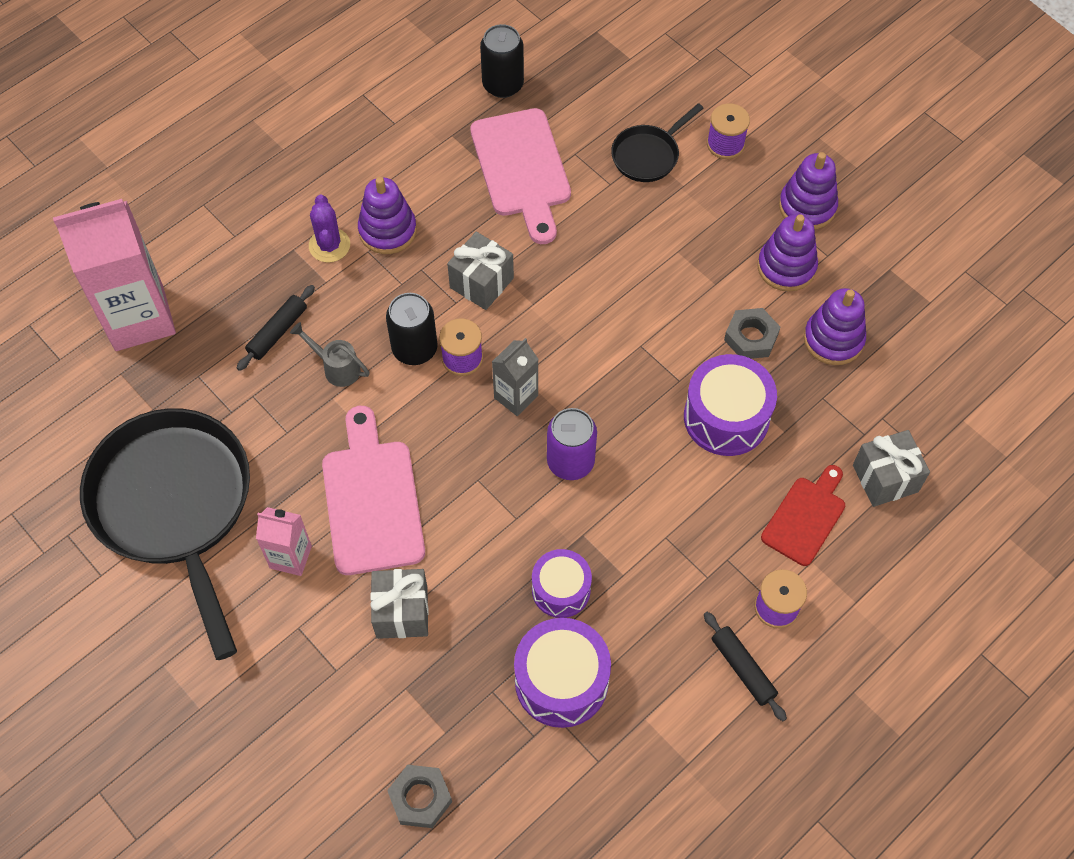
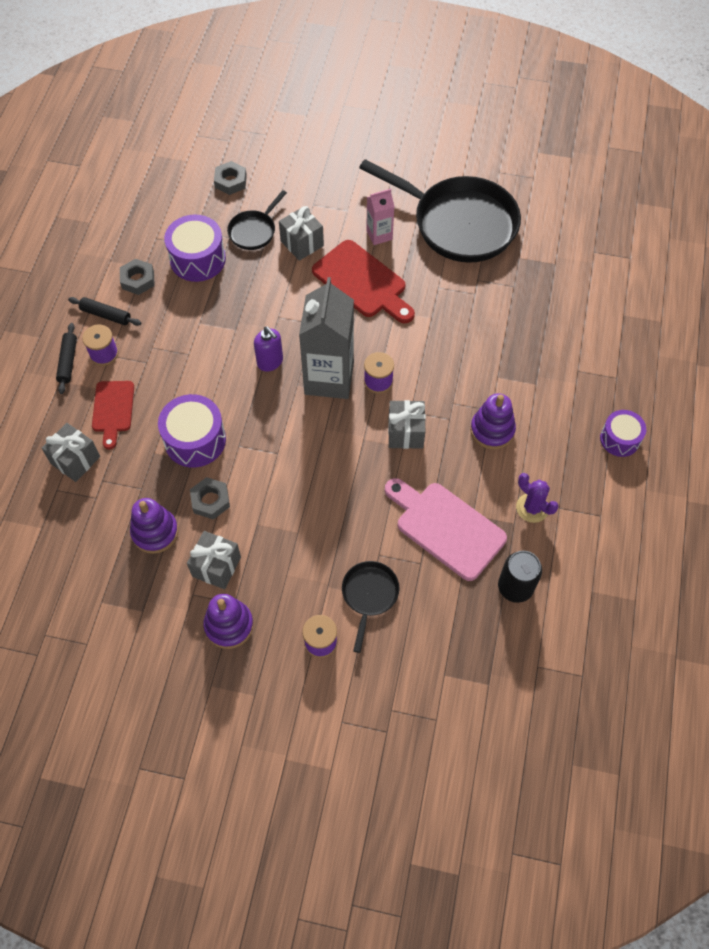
camera: 145 degrees right, 0 degrees up
(139, 318) = (577, 295): pink carton -> none
(277, 332) = (495, 333): black rolling pin -> black rolling pin (68, 361)
(329, 245) = (517, 399): purple cactus -> purple cactus (532, 508)
(336, 367) = (444, 334): grey watering can -> none
(371, 499) = (362, 282): pink cutting board -> red cutting board
(414, 349) = (410, 370): black can -> none
(451, 678) = (254, 231): none -> black pan
(516, 397) = (329, 378): grey carton -> grey carton, size x2.00
(561, 590) = (228, 297): purple drum -> purple drum (619, 439)
(570, 461) = (270, 362): purple can -> purple soap dispenser
(666, 700) = (138, 280): none -> grey nut
(786, 267) = (216, 566): purple stacking toy -> grey gift

